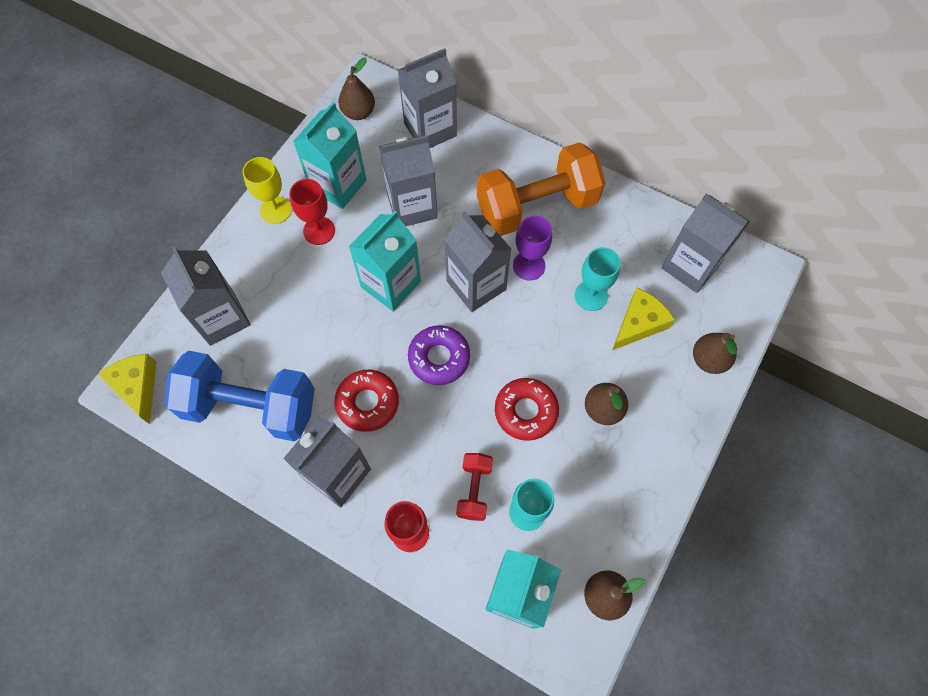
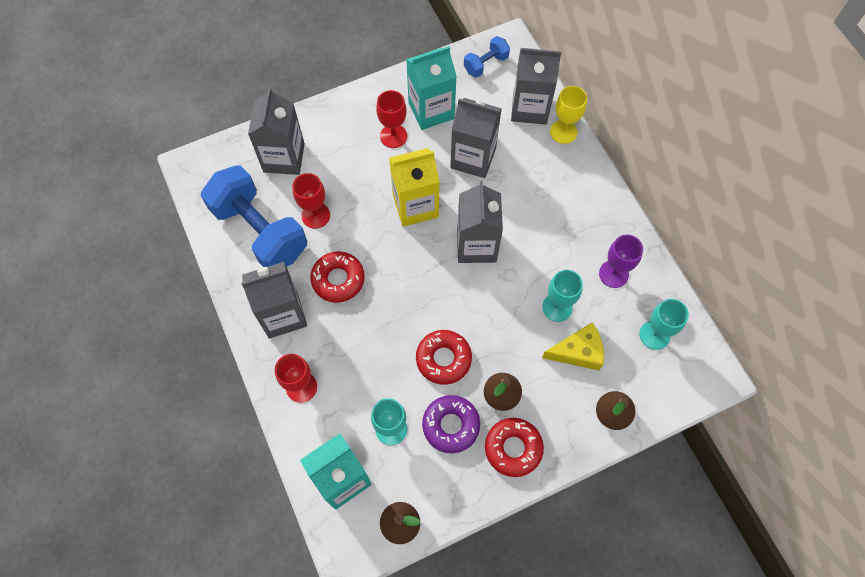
camera: 35 degrees right, 0 degrees up
(137, 387) = (198, 171): yellow cheese -> none
(276, 210) = (374, 103): yellow goblet -> yellow goblet (563, 132)
(298, 355) = (315, 215): none -> red goblet
(358, 112) = (486, 64): brown pear -> blue dumbbell
(391, 284) = (415, 206): turquoise carton -> yellow carton
(439, 358) = (410, 280): purple donut -> purple donut (451, 425)
(474, 489) = (366, 388): red dumbbell -> none
(529, 265) = (527, 255): purple goblet -> purple goblet (613, 274)
(537, 206) = (567, 214): orange dumbbell -> none
(650, 450) = (513, 448): none -> red donut
(690, 266) = (654, 335): grey carton -> turquoise goblet

